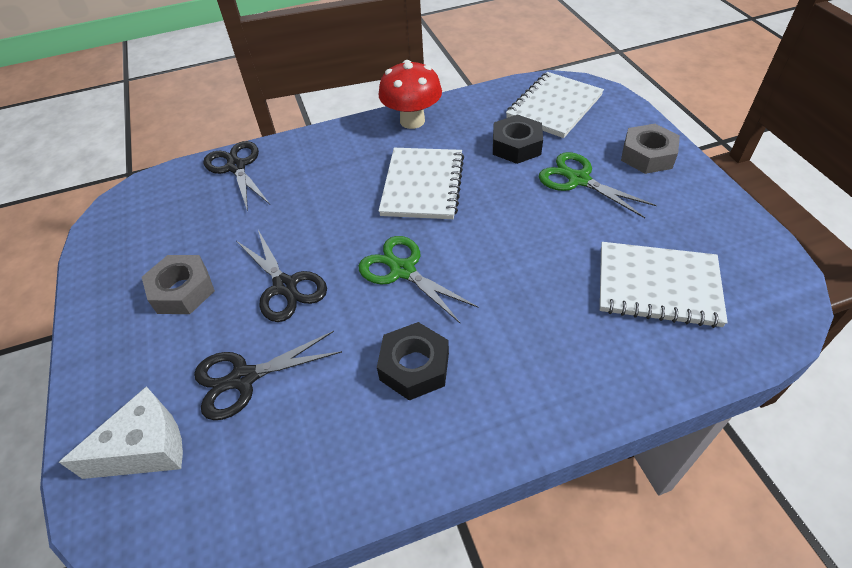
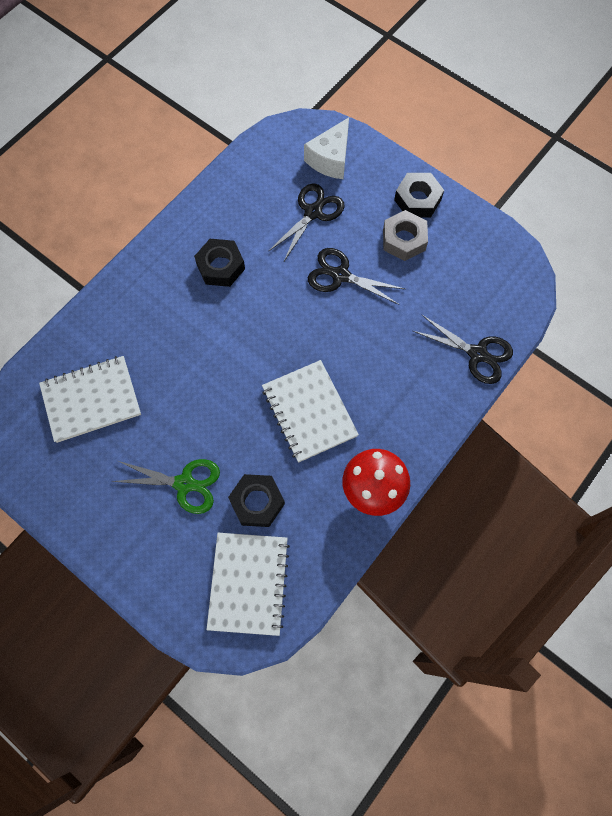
camera: 145 degrees right, 20 degrees up
(116, 328) = (417, 200): none -> black nut
(402, 270) = (271, 326): green scissors -> none
(647, 155) = (135, 548): grey nut -> none

